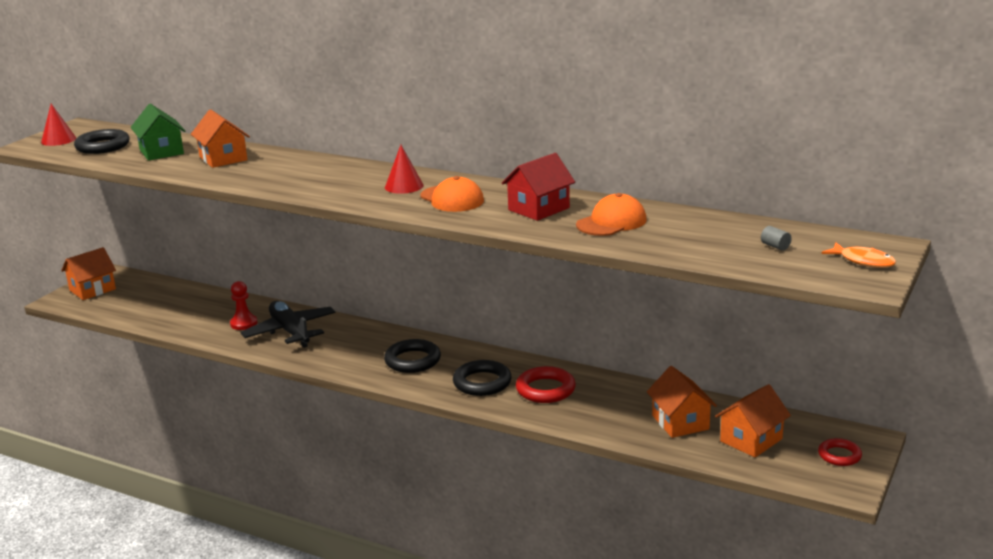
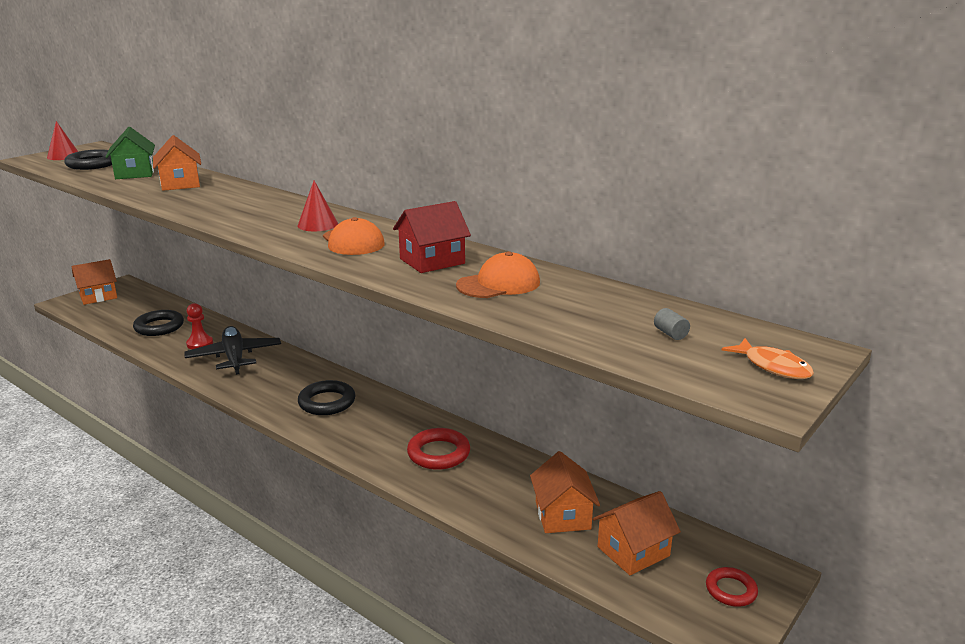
camera: 10 degrees right, 0 degrees up
(482, 383) = (380, 436): black ring -> black ring (159, 327)

